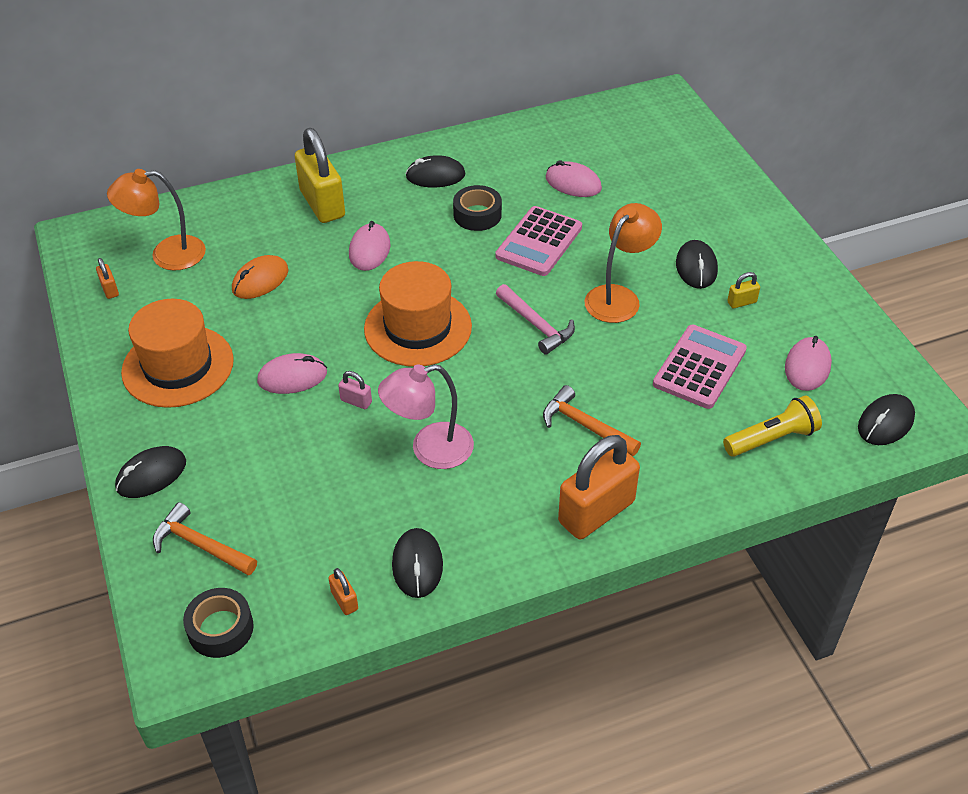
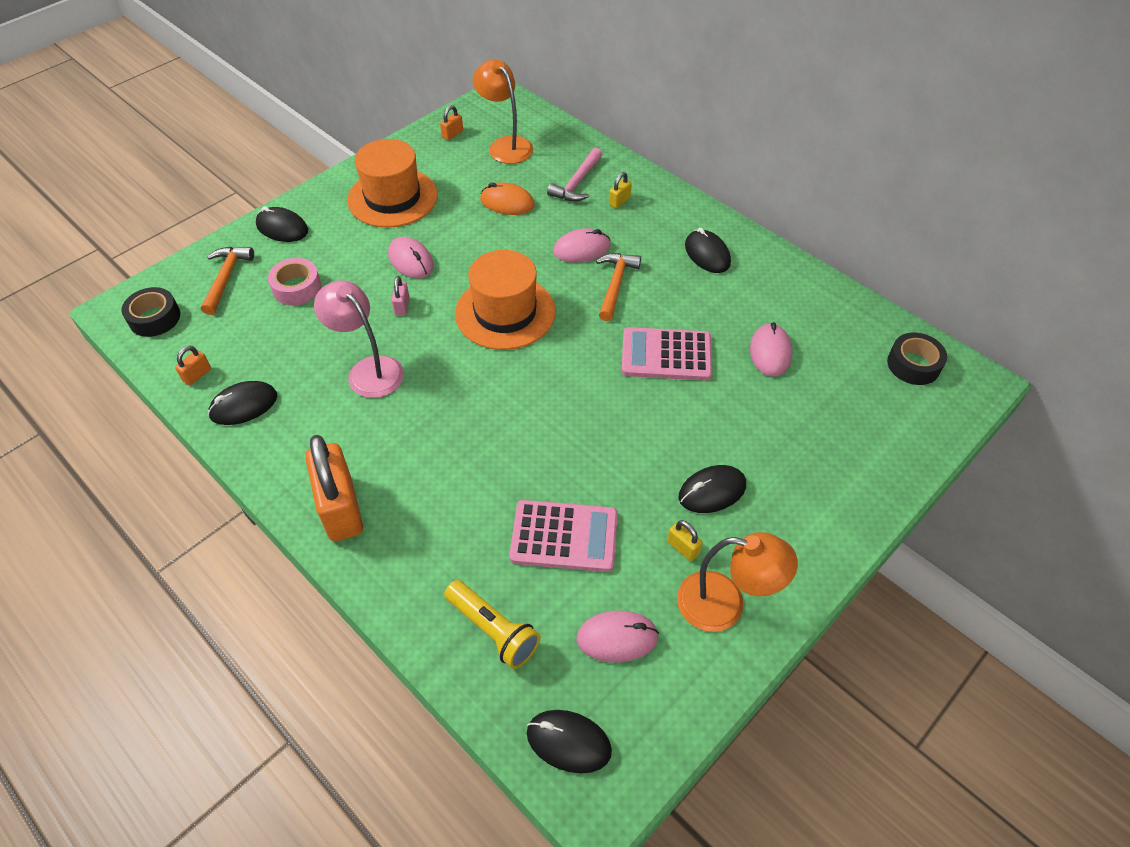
camera: 65 degrees right, 5 degrees up
(265, 482) = (297, 288): none -> pink tape
(322, 204) = (619, 201): yellow padlock -> yellow padlock, size x0.42
(477, 215) = (674, 300): black tape -> black tape (913, 365)
(536, 325) = (553, 390): pink hammer -> pink hammer (577, 183)
(585, 425) = (442, 467): orange hammer -> orange hammer (615, 284)
(596, 512) = (340, 508): orange padlock -> orange padlock turned 45 degrees clockwise
(619, 297) = (627, 440): orange lamp -> orange lamp (725, 604)

